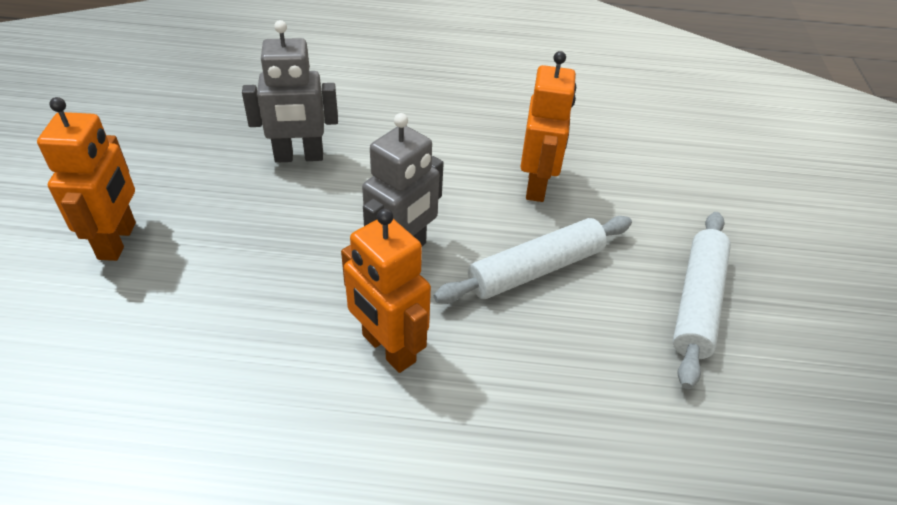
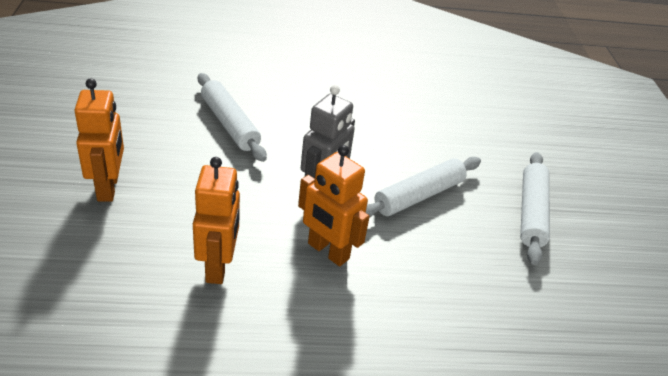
camera: 10 degrees left, 5 degrees down
(299, 157) = (229, 124): grey robot -> white rolling pin
(537, 185) = (408, 139): orange robot -> orange robot (218, 266)

